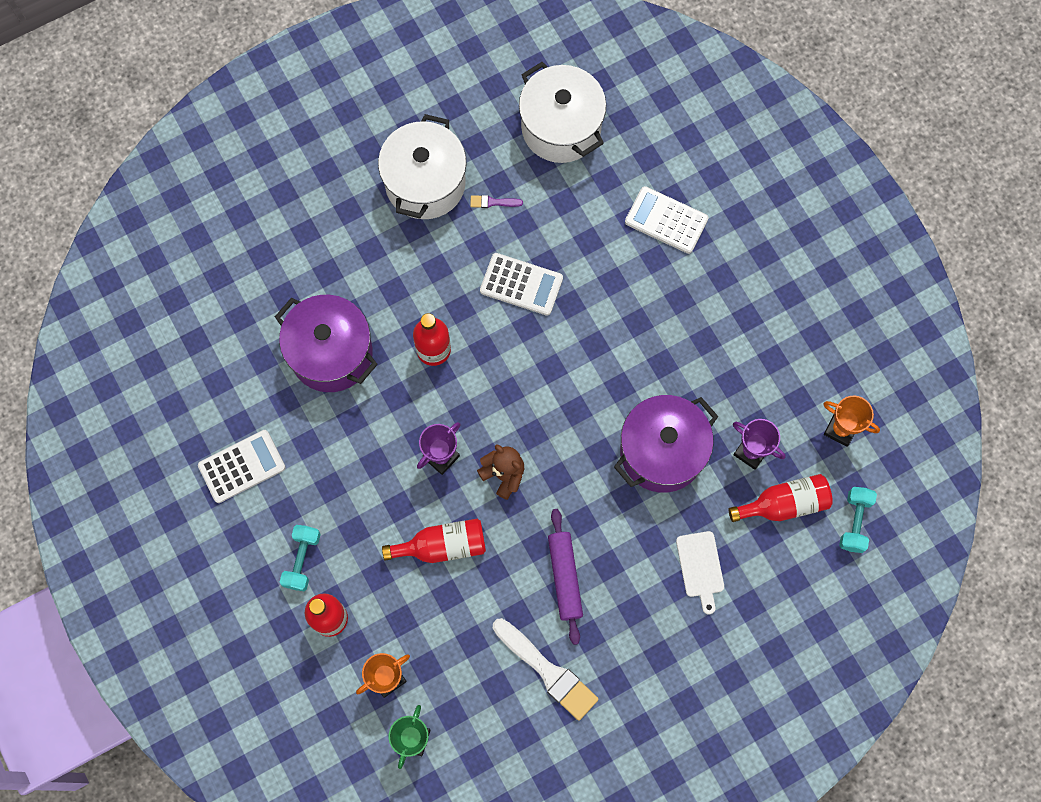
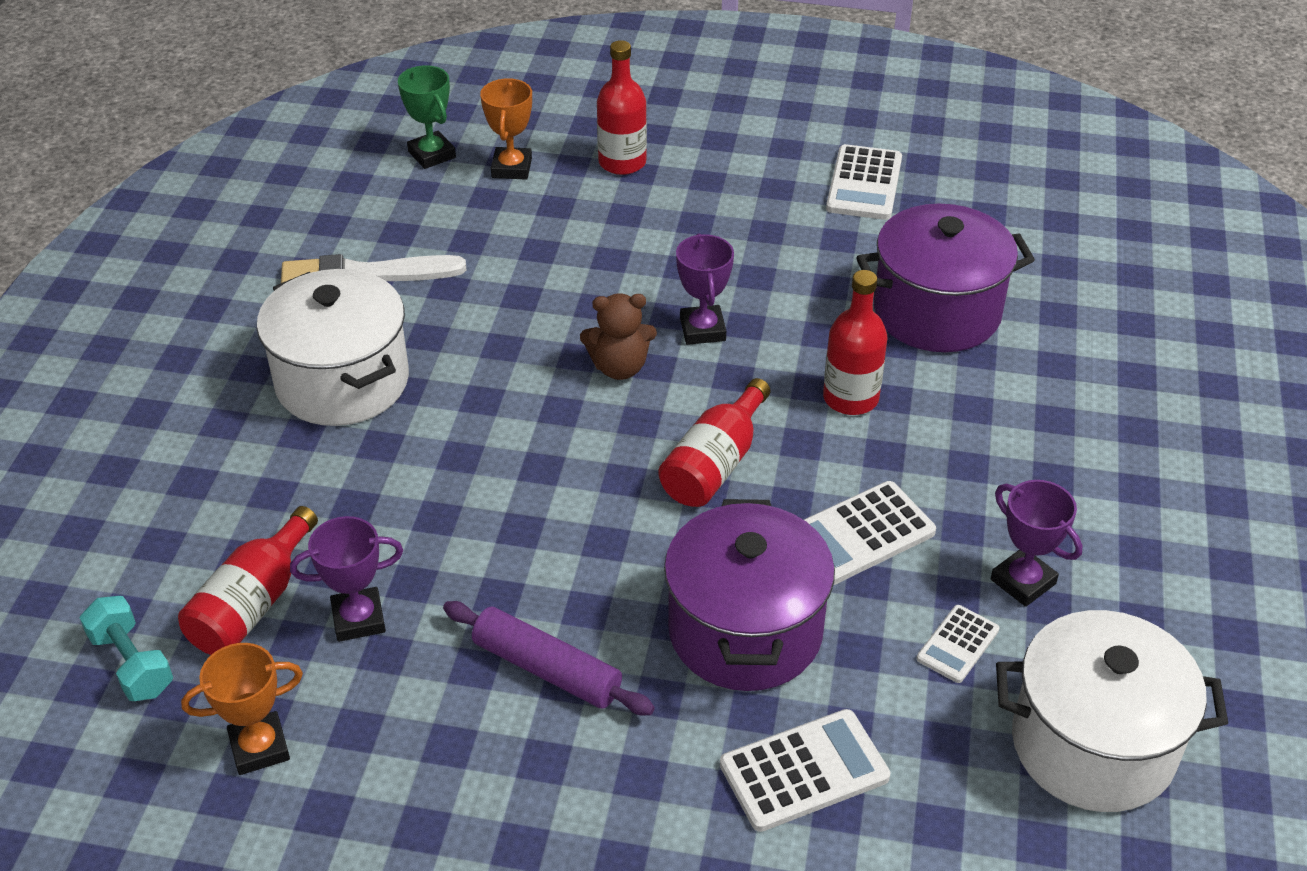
camera: 130 degrees right, 30 degrees down
(302, 560) = (708, 174): turquoise dumbbell -> none
(425, 183) = (1119, 527): white pot -> white pot (342, 382)
(442, 546) = (597, 275): red bottle -> red bottle (715, 464)
(493, 202) = (1023, 582): purple brush -> purple trophy
(551, 206) = (957, 644): none -> white calculator
(565, 577) = (439, 346): purple rolling pin -> purple rolling pin (547, 669)
(662, 452) = (472, 526): purple pot -> purple pot (745, 631)
(700, 567) = (292, 467): white cutting board -> none

